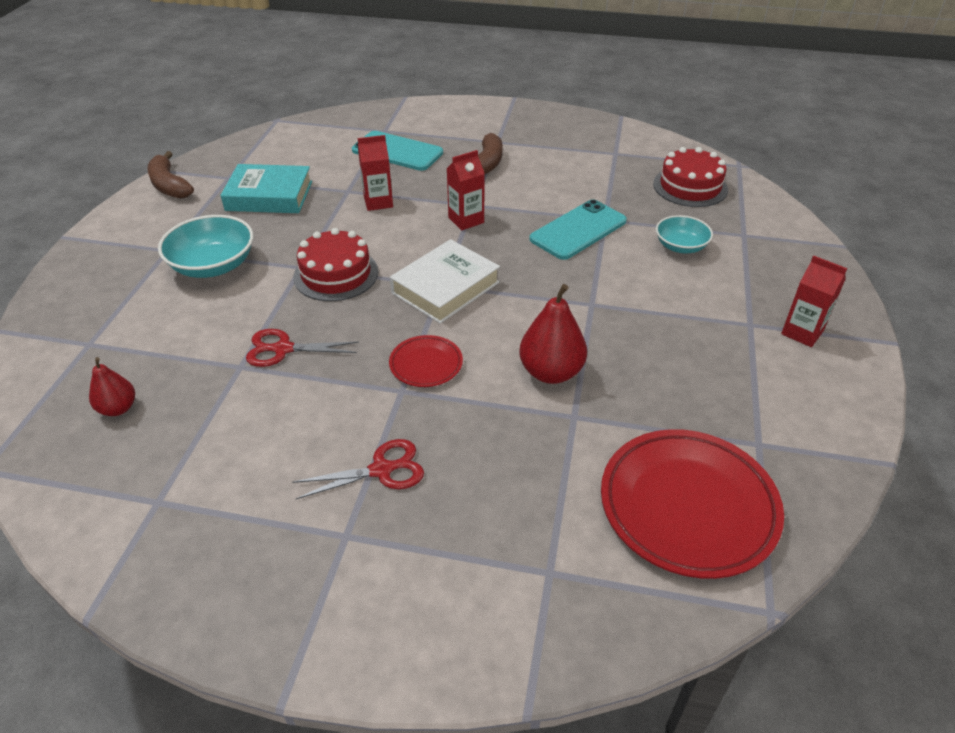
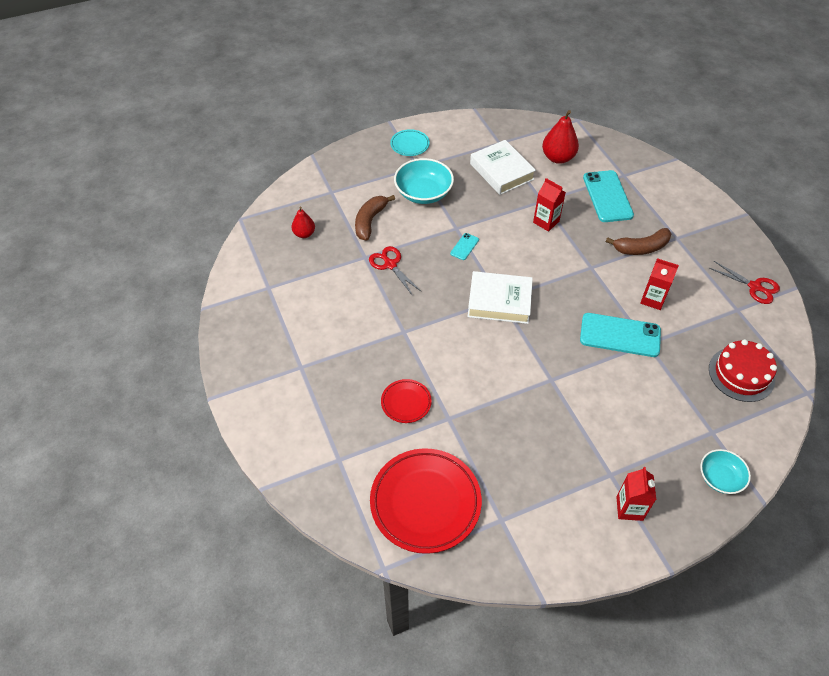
camera: 55 degrees right, 10 degrees up
(125, 239) = (410, 145): none -> turquoise plate
(169, 185) = (467, 126): brown banana -> brown banana (370, 221)
(269, 196) = (501, 171): turquoise book -> white book
(336, 274) = (464, 246): red cake -> turquoise phone
(381, 470) = (347, 356): red scissors -> red scissors (754, 287)
(426, 364) = (431, 330): red plate -> red plate (406, 402)
(466, 220) = (571, 273): red carton -> red carton (652, 299)
(551, 372) = (473, 390): red pear -> red pear (558, 158)
(680, 246) = (659, 400): turquoise bowl -> turquoise bowl (720, 478)

